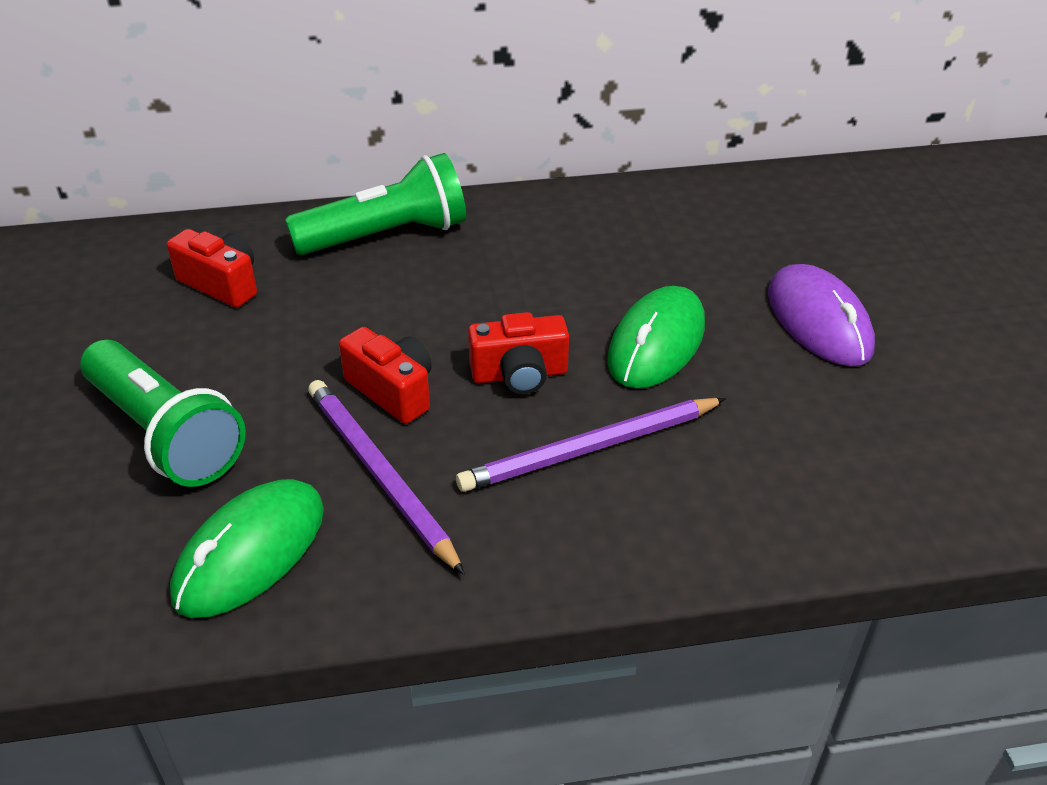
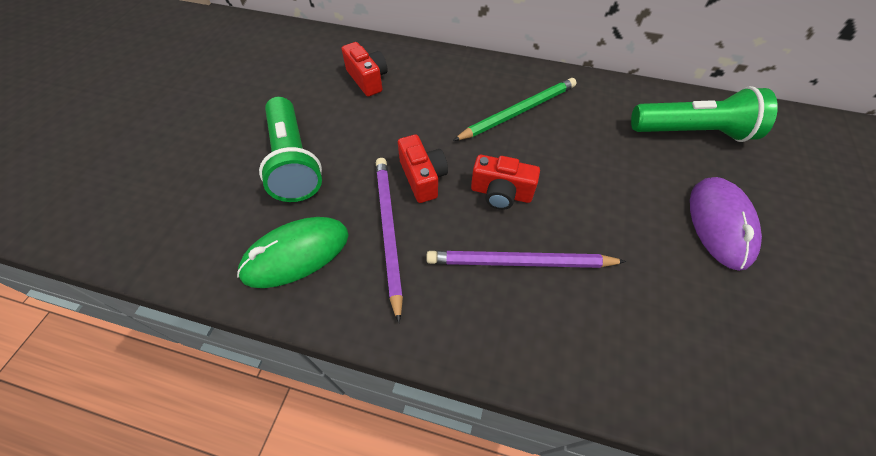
camera: 25 degrees right, 15 degrees up
(386, 235) = (469, 76): green flashlight -> green flashlight (692, 132)
(488, 264) = (518, 112): none -> green pencil
(656, 343) = (598, 201): green mouse -> none

